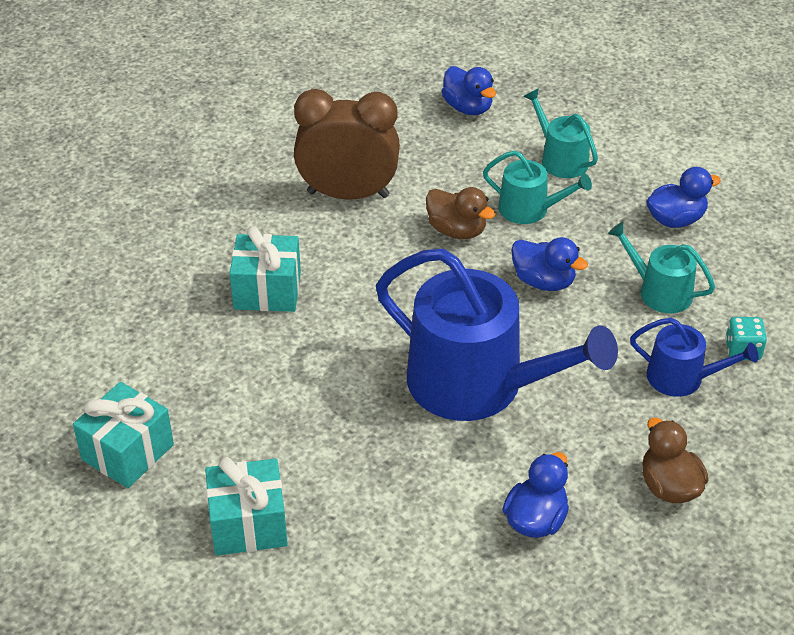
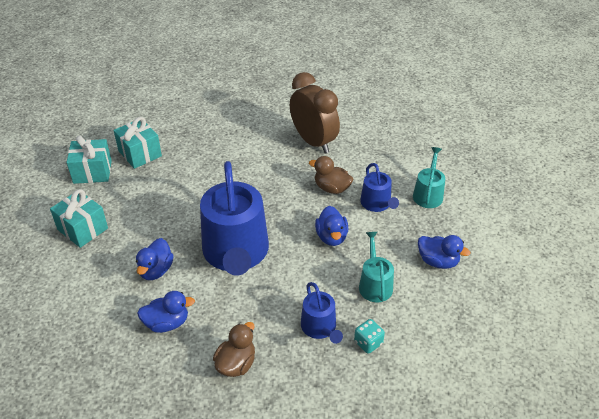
camera: 50 degrees right, 0 degrees up
(267, 291) = (224, 154): turquoise gift -> turquoise gift (140, 153)
(457, 230) = (331, 188): brown duck -> brown duck turned 120 degrees clockwise
(468, 108) = (422, 143): blue duck -> blue duck (156, 270)
(530, 209) = (377, 204): turquoise watering can -> blue watering can

